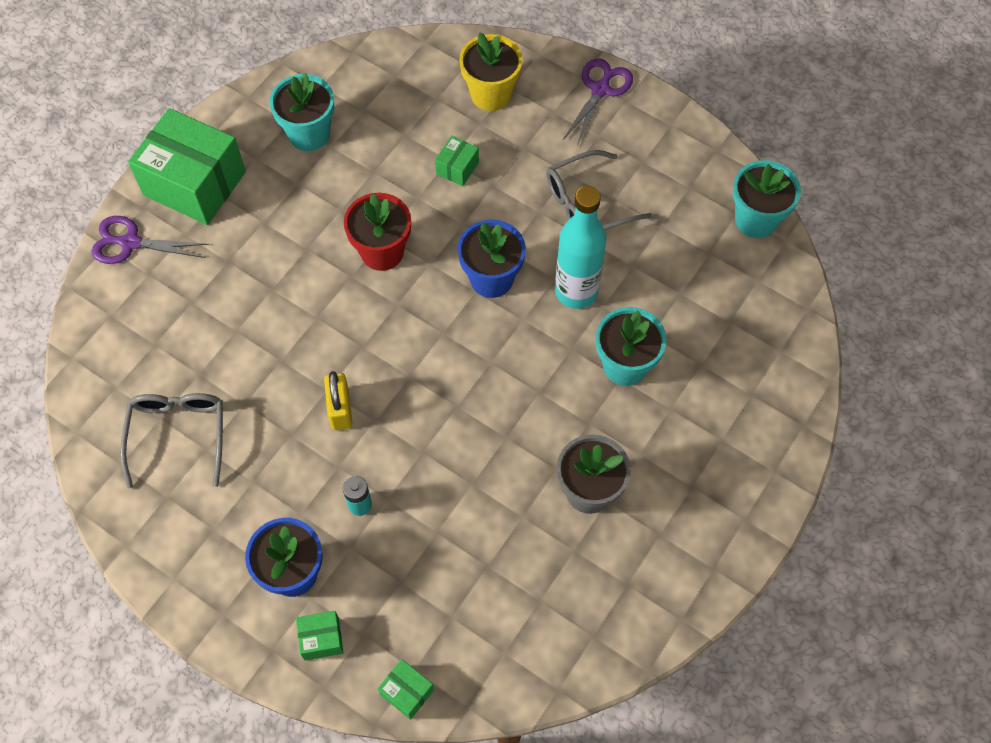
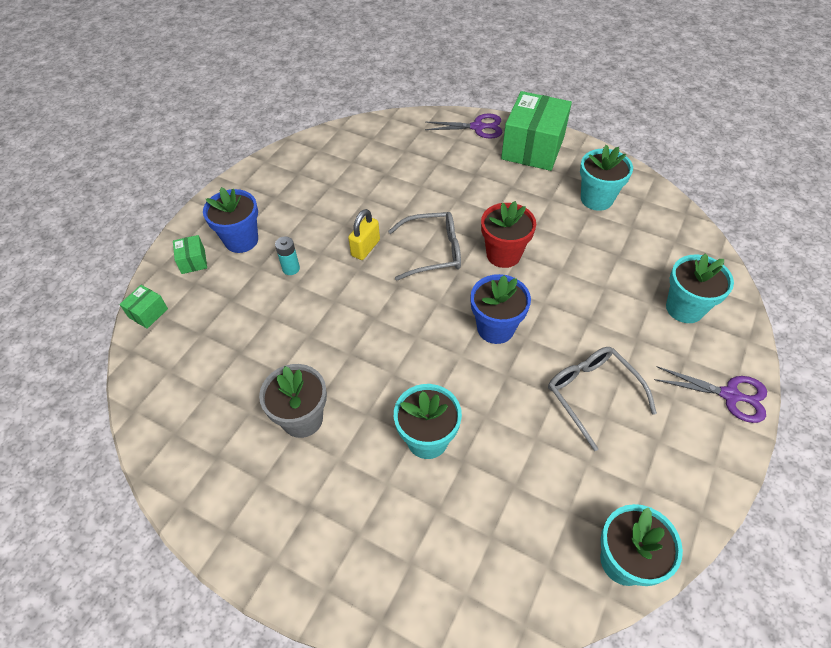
camera: 85 degrees right, 10 degrees down
(130, 243) = (477, 127): purple scissors -> purple scissors turned 90 degrees clockwise
(178, 436) = (339, 171): grey glasses -> grey glasses (432, 251)
(340, 409) = (365, 248): yellow padlock -> yellow padlock turned 45 degrees counterclockwise
(457, 168) = (598, 293): green box -> none
(491, 94) = (684, 308): yellow flower pot -> turquoise flower pot
(576, 291) = (497, 393): turquoise bottle -> none

